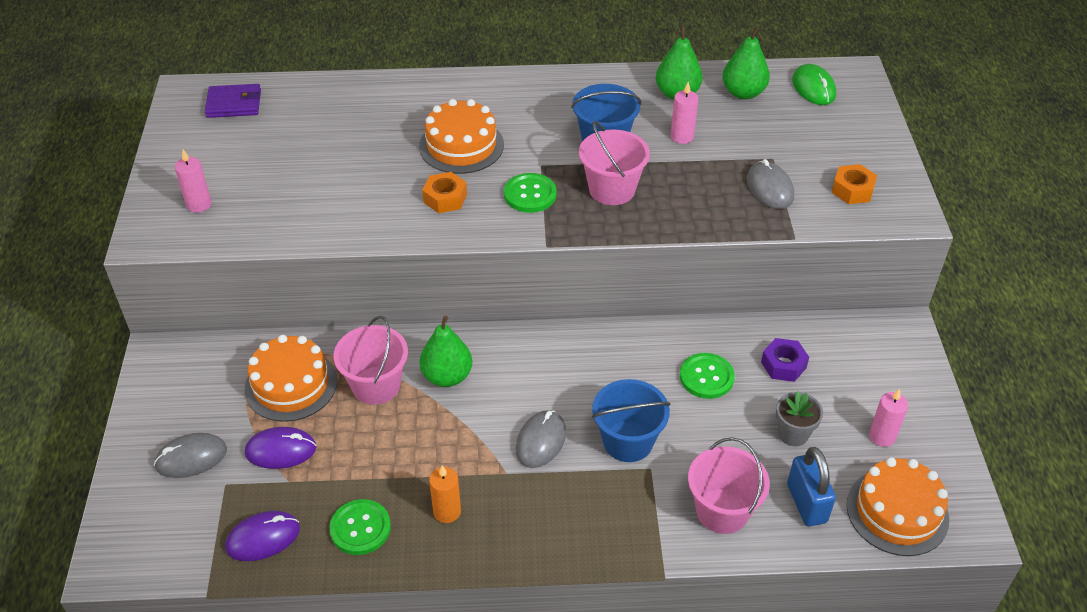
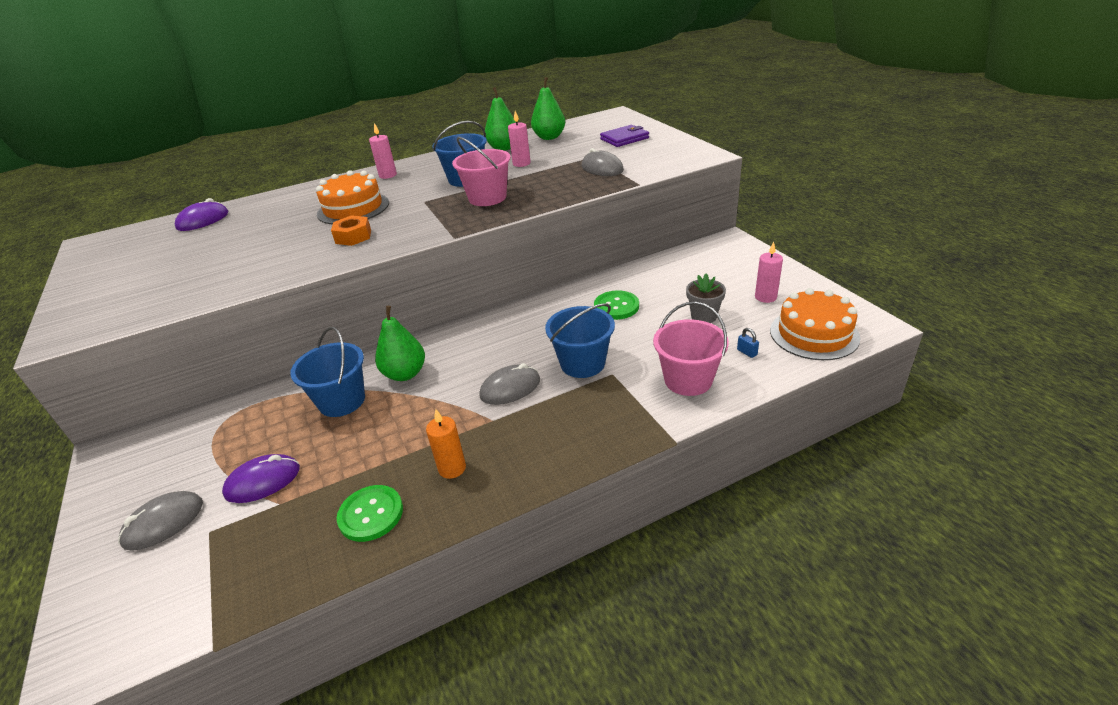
camera: 20 degrees left, 10 degrees down
(199, 204) = (116, 301): pink candle -> pink candle (388, 175)
(234, 104) = (139, 237): purple wallet -> purple wallet (624, 139)
(263, 538) = (266, 564): purple mouse -> purple mouse (203, 220)
(291, 384) = (257, 428): orange cake -> none
(376, 385) = (342, 401): pink bucket -> blue bucket
(530, 194) = (424, 216): green button -> none
(541, 441) = (510, 388): grey mouse -> grey mouse turned 60 degrees clockwise
(783, 365) = (666, 282): purple nut -> none
(806, 503) = (747, 352): blue padlock -> blue padlock, size x0.42
(813, 88) = (594, 125): green mouse -> none
(852, 190) = (658, 155): orange nut -> none

